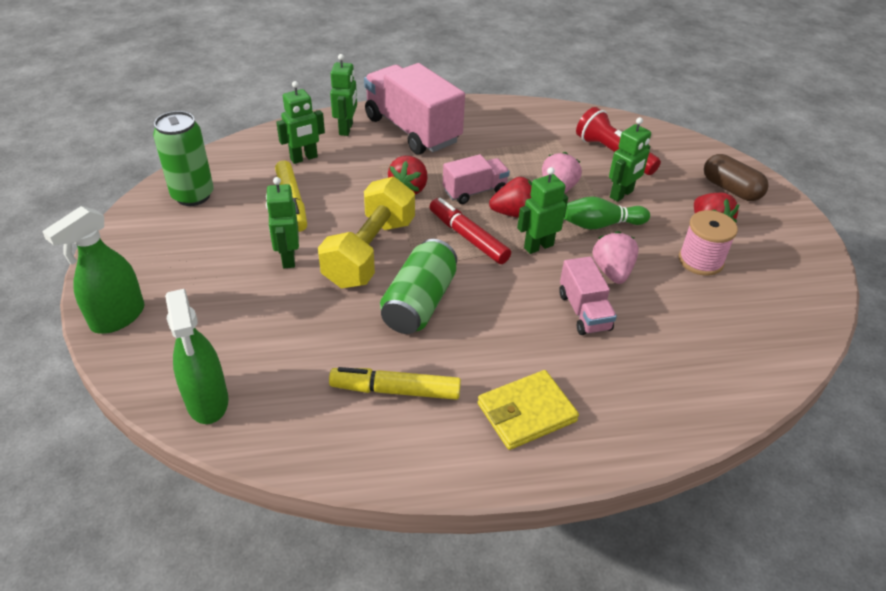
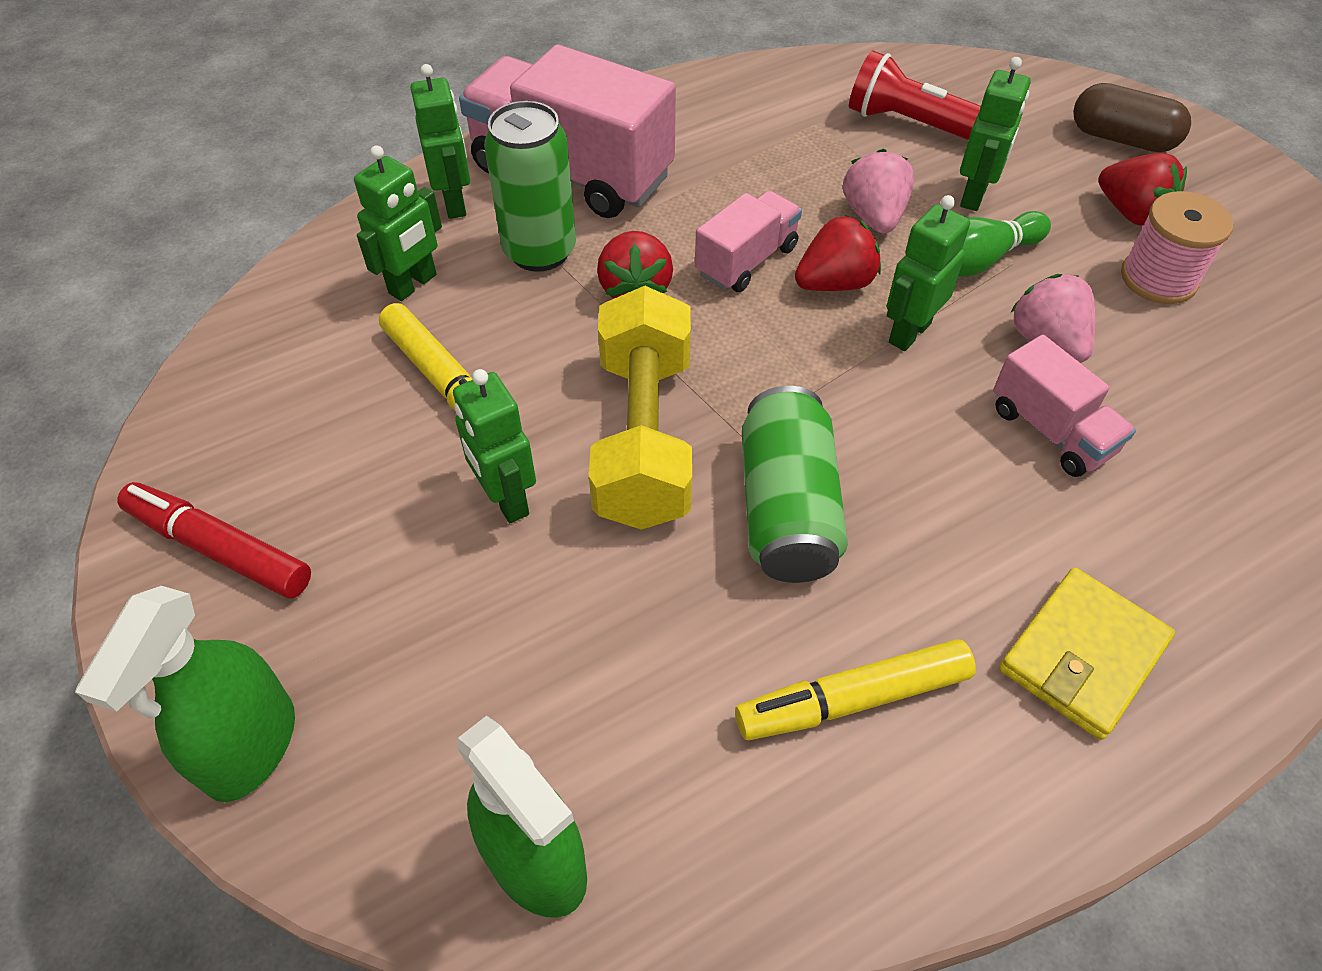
camera: 20 degrees left, 10 degrees up
(193, 195) = (247, 427): green can -> green can (539, 251)
(468, 237) = (789, 352): red marker -> red marker (219, 548)

